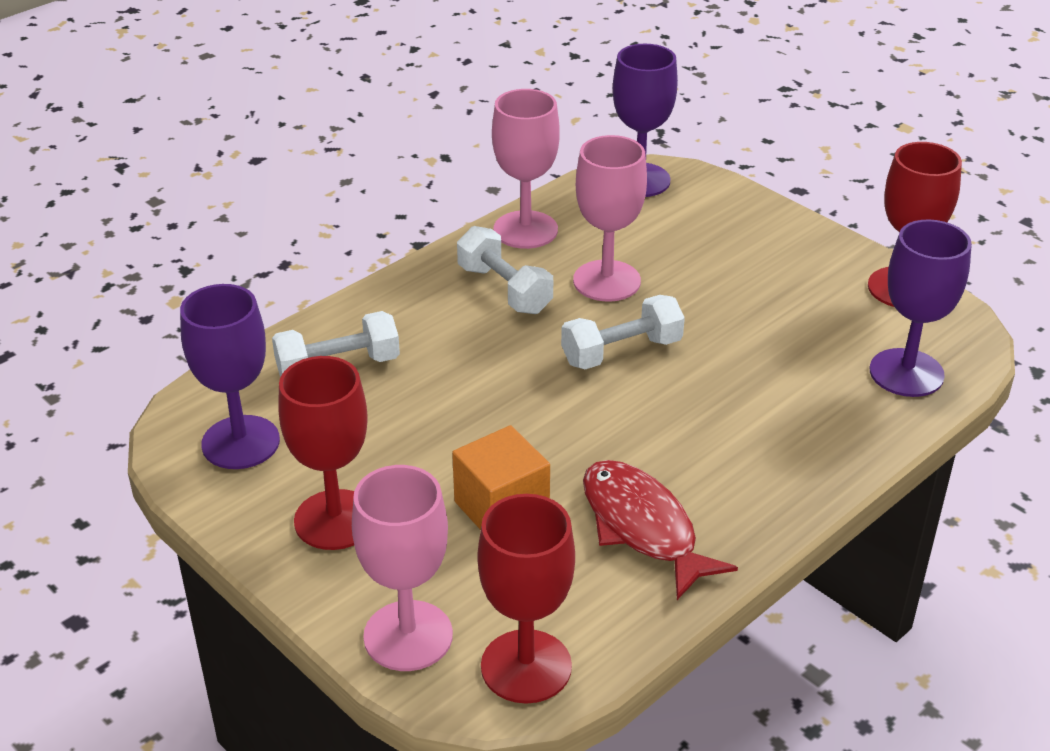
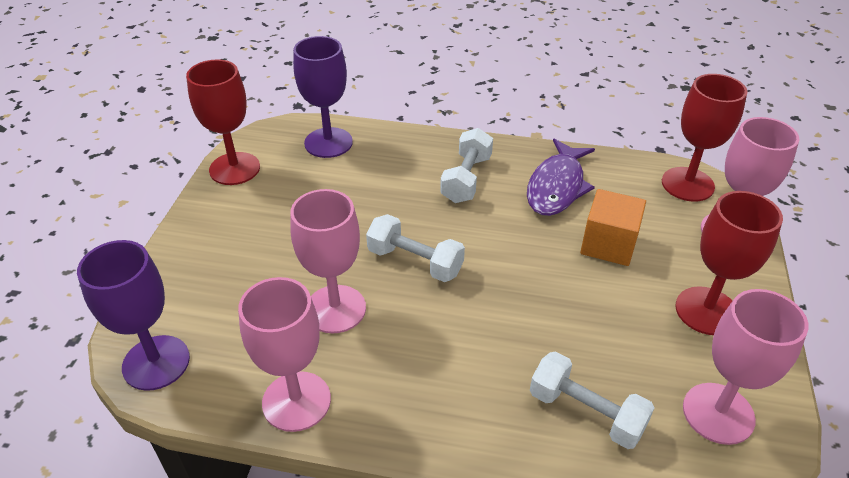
camera: 125 degrees left, 5 degrees up
(240, 442) = (718, 413): purple goblet -> pink goblet
(504, 289) = (397, 365): white dumbbell -> white dumbbell (466, 179)
(642, 527) = (557, 186): red fish -> purple fish

